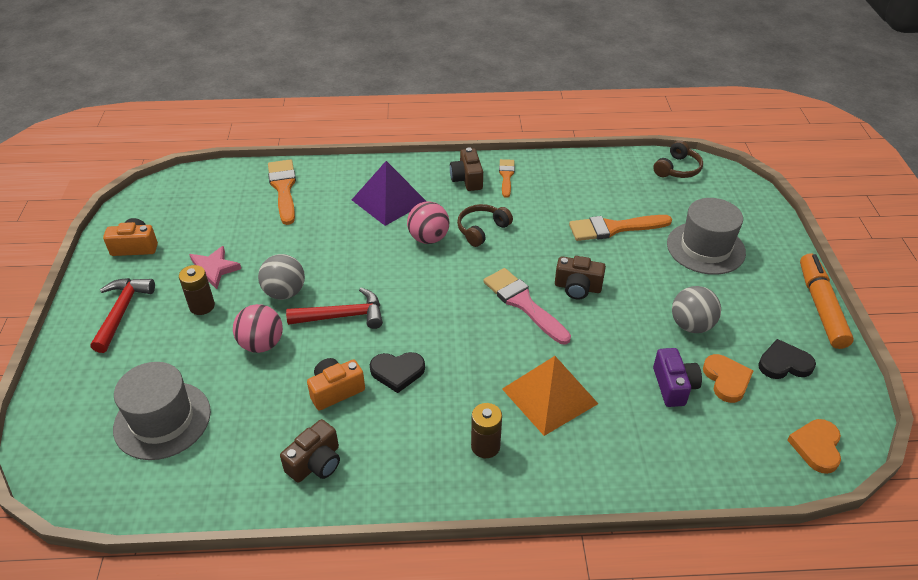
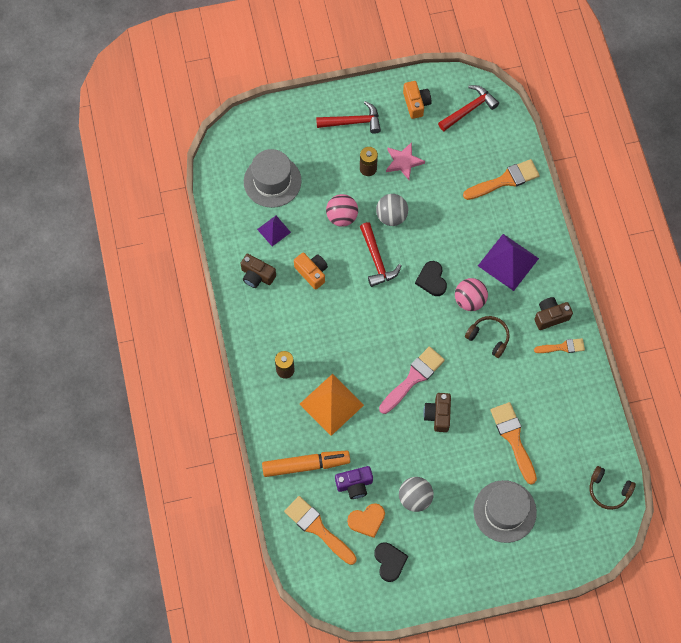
camera: 80 degrees right, 25 degrees up
(173, 203) = (469, 109): none -> red hammer
(247, 429) = (274, 230): none -> purple pyramid
(397, 372) = (334, 306): black heart -> black heart (432, 280)
(743, 439) = (317, 528): none -> orange brush
(816, 447) = (319, 575): orange heart -> none
(821, 306) = (454, 596): orange marker -> orange marker (306, 465)

